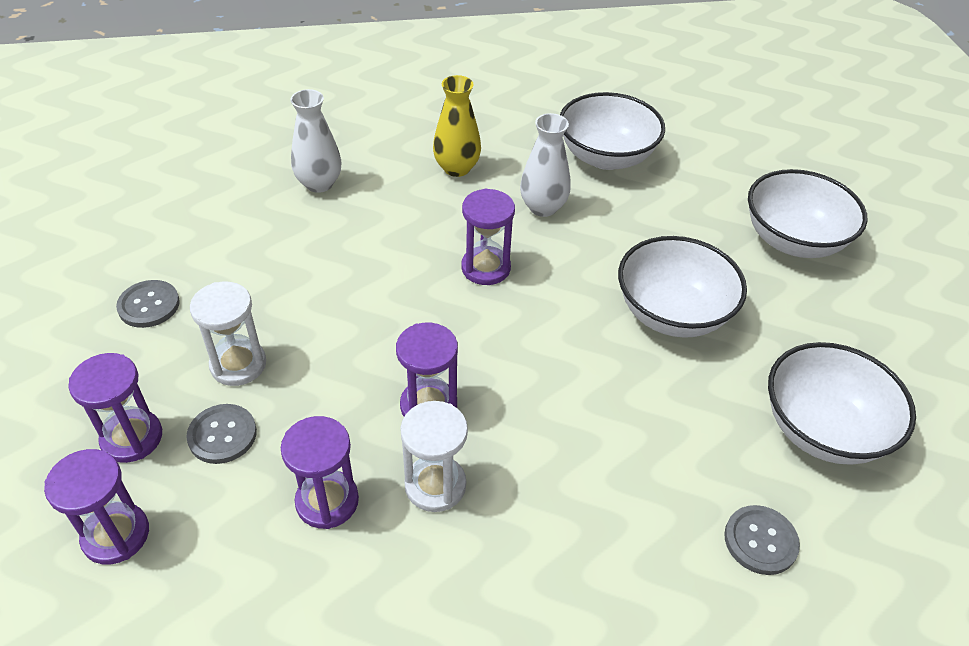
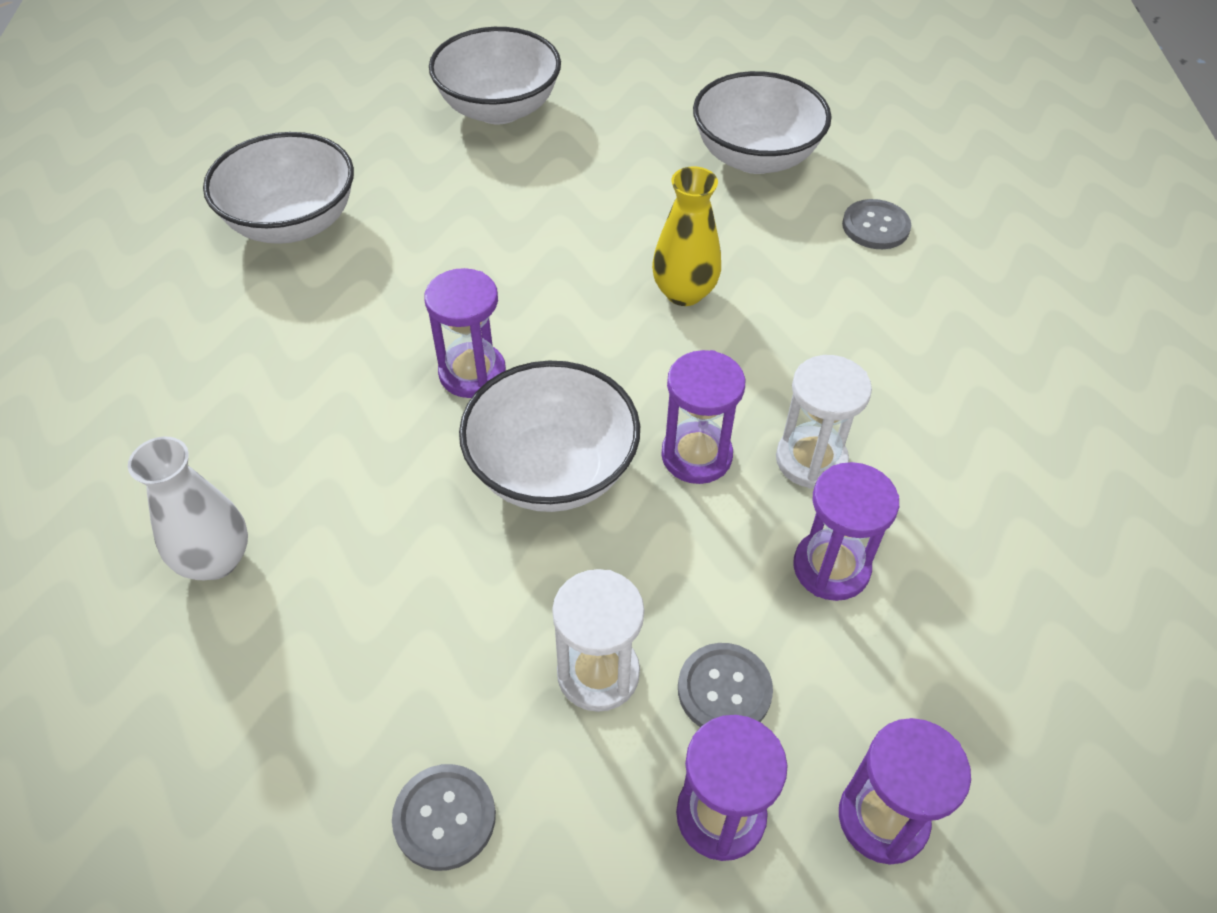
camera: 80 degrees left, 5 degrees up
(456, 168) = (250, 380): yellow vase -> yellow vase (684, 293)
(543, 207) = (372, 300): white vase -> none
(672, 313) = (588, 222): white bowl -> white bowl (552, 470)

